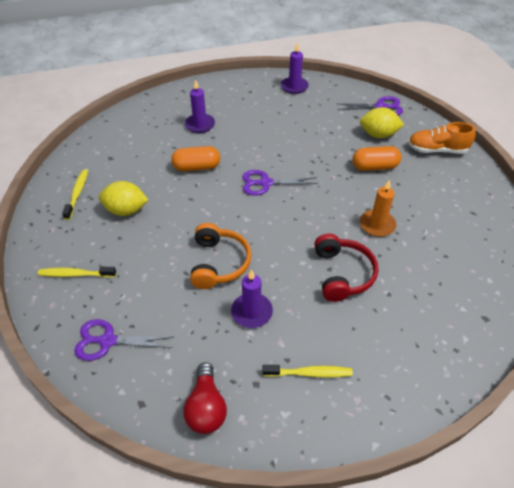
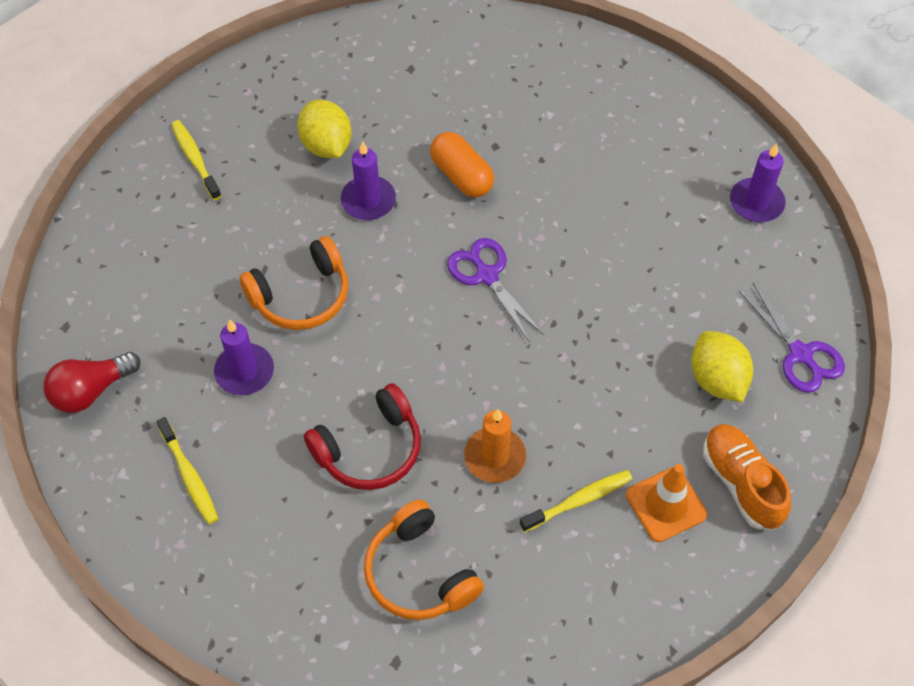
camera: 60 degrees right, 10 degrees up
(77, 193) = (321, 77): yellow toothbrush -> yellow toothbrush (579, 500)
(107, 341) = (124, 248): purple scissors -> none
(200, 125) = (557, 129): purple candle -> purple candle (368, 200)
(374, 167) = (627, 405): orange capsule -> none
(433, 284) = (419, 573): none -> orange headphones
(436, 177) = (666, 504): none -> orange traffic cone

